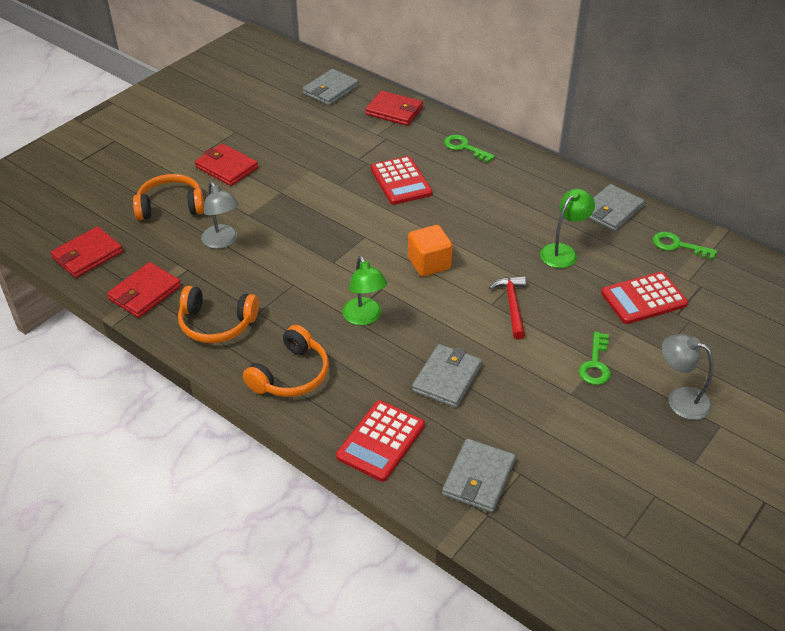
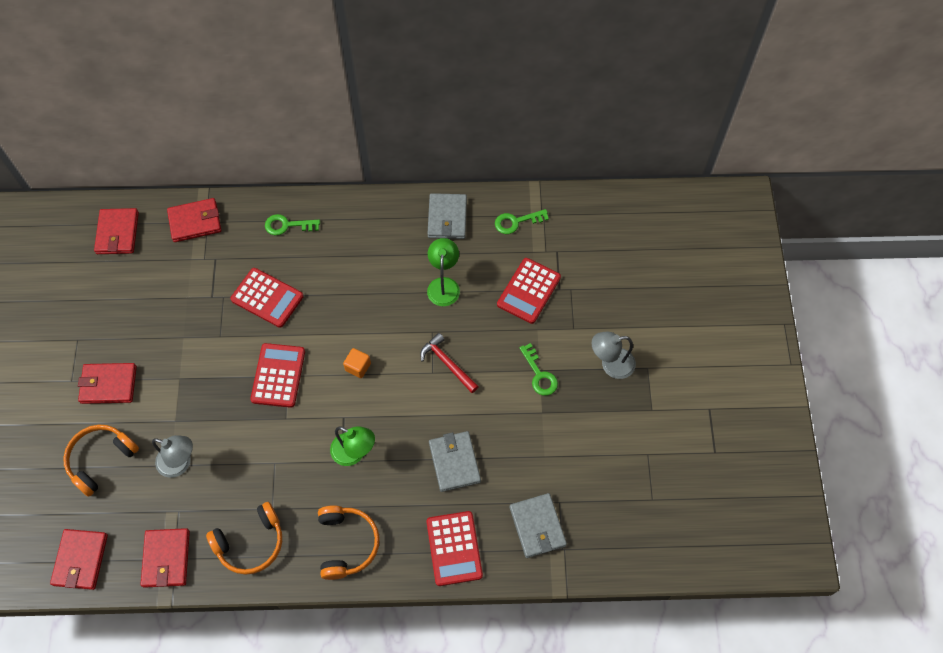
camera: 40 degrees left, 20 degrees up
(330, 90) = (117, 233): grey wallet -> red wallet
(357, 232) = (278, 375): none -> red calculator
(429, 263) = (358, 367): orange cube -> orange cube, size x0.64

